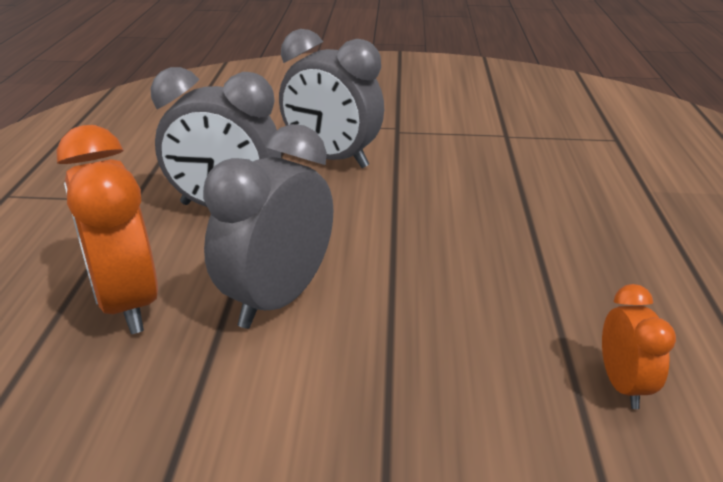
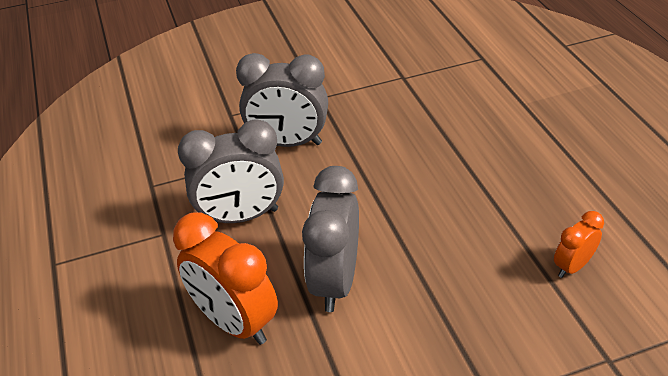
camera: 20 degrees left, 10 degrees up
(622, 385) = (572, 266): orange clock -> orange clock turned 105 degrees counterclockwise

